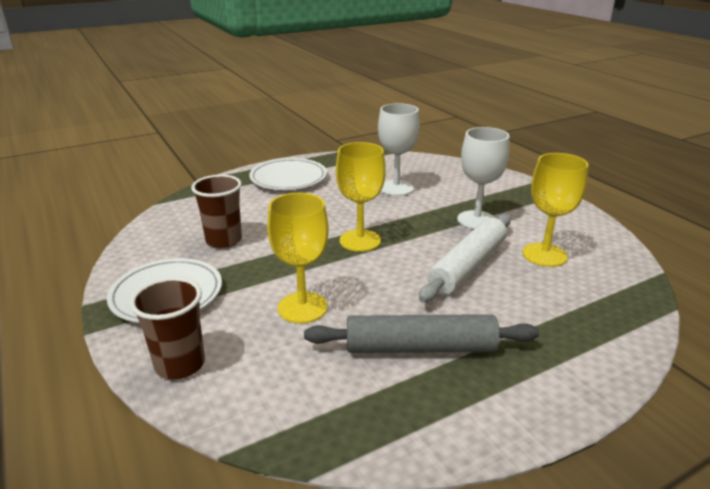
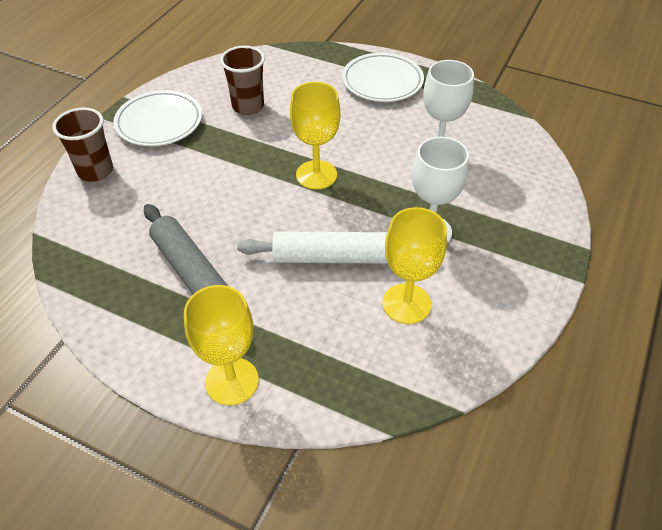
camera: 55 degrees right, 20 degrees up
(302, 307) = (195, 191): yellow goblet -> yellow goblet (232, 381)

